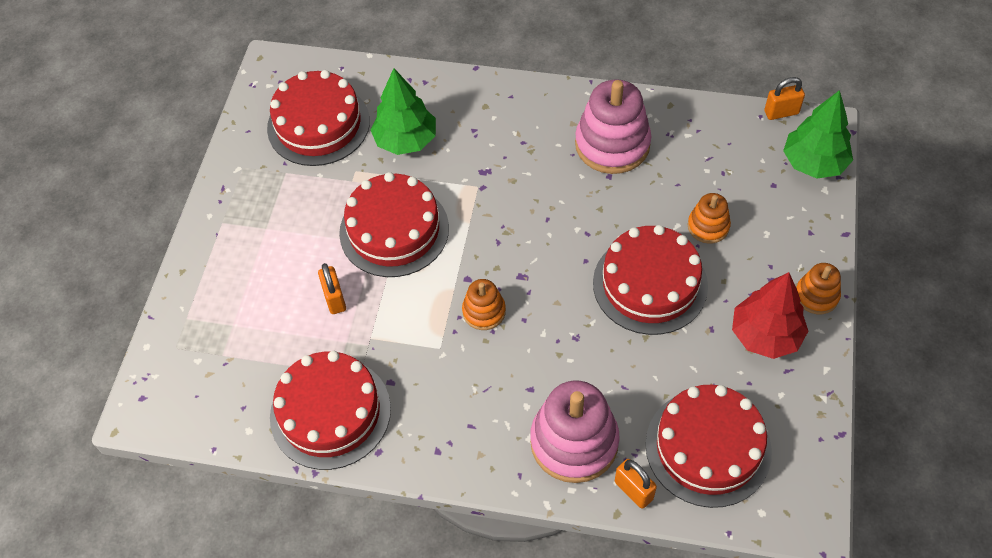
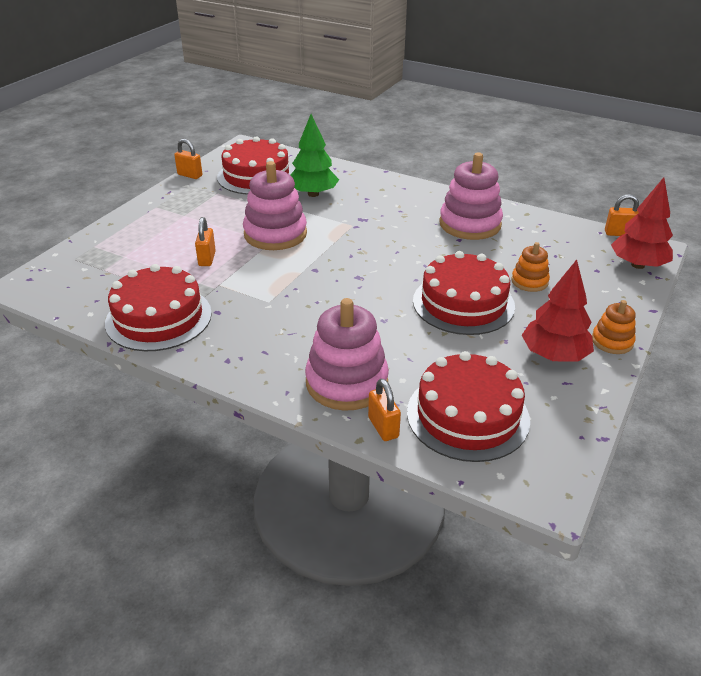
camera: 15 degrees right, 20 degrees down
(232, 147) = (190, 175): none -> orange padlock
(394, 230) = (275, 234): red cake -> pink stacking toy
(484, 311) = (316, 289): orange stacking toy -> none
(814, 163) = (638, 265): green tree -> red tree

